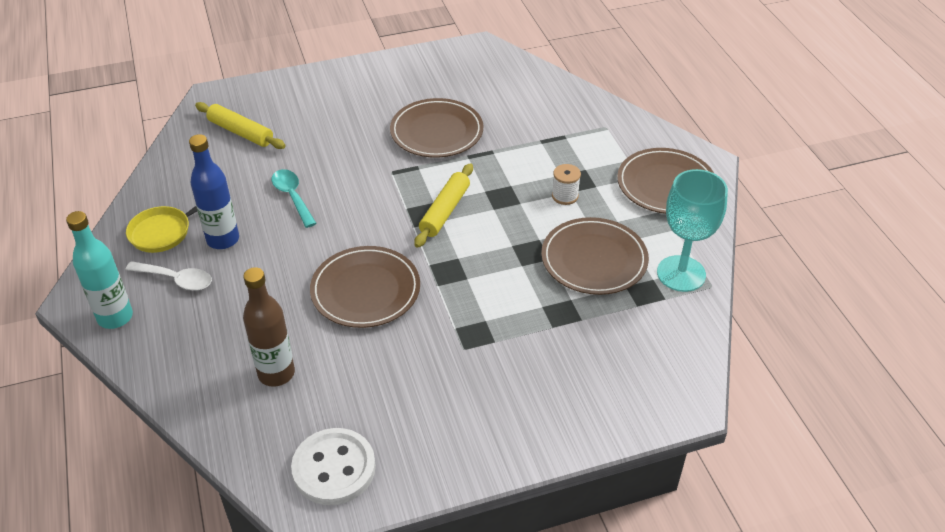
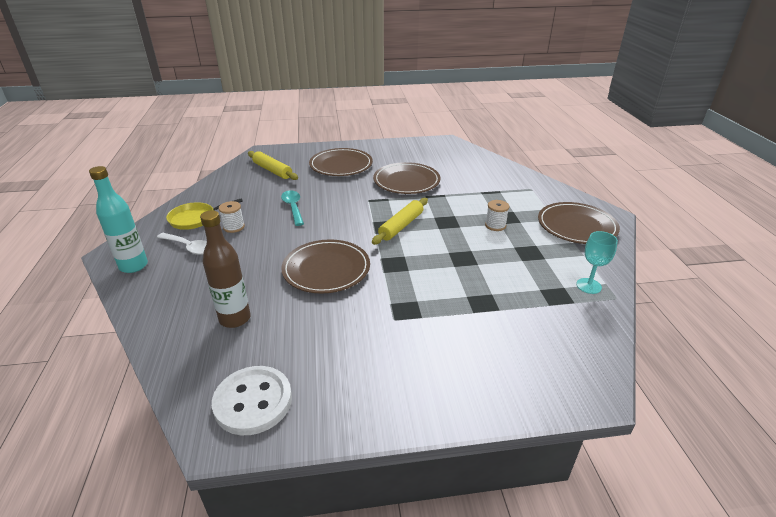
camera: 10 degrees right, 10 degrees down
(223, 239) = (234, 227): blue bottle -> white spool
(594, 259) = (514, 268): brown plate -> brown plate (341, 165)
(681, 273) = (588, 286): turquoise goblet -> turquoise goblet, size x0.59

